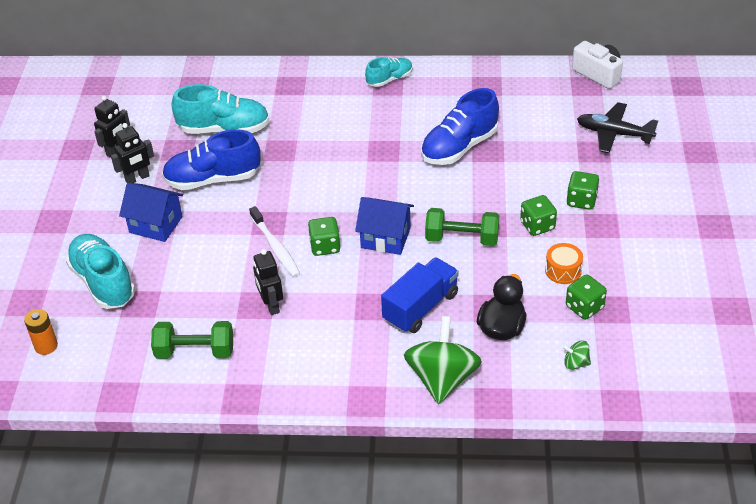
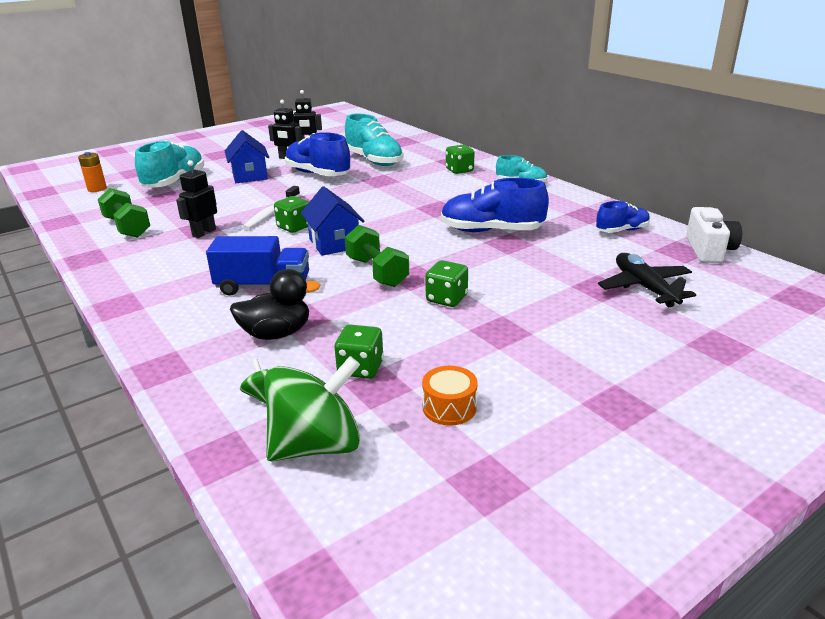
camera: 50 degrees right, 15 degrees down
(442, 378) = (175, 329): green spinning top -> green spinning top (316, 445)
(530, 88) = (622, 230): none -> blue shoe
(563, 270) = (401, 335): orange drum -> orange drum (449, 407)
(581, 200) = (518, 307): green dice -> green dice (459, 170)

